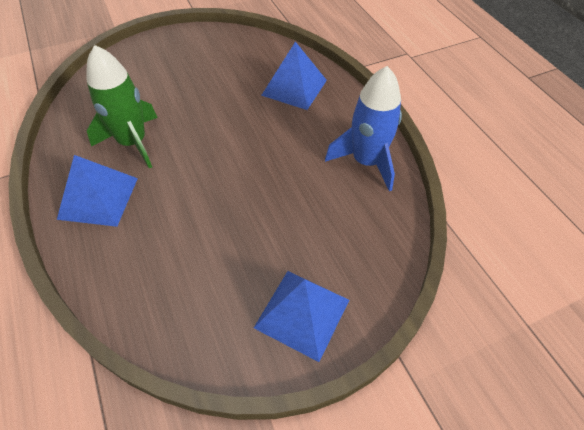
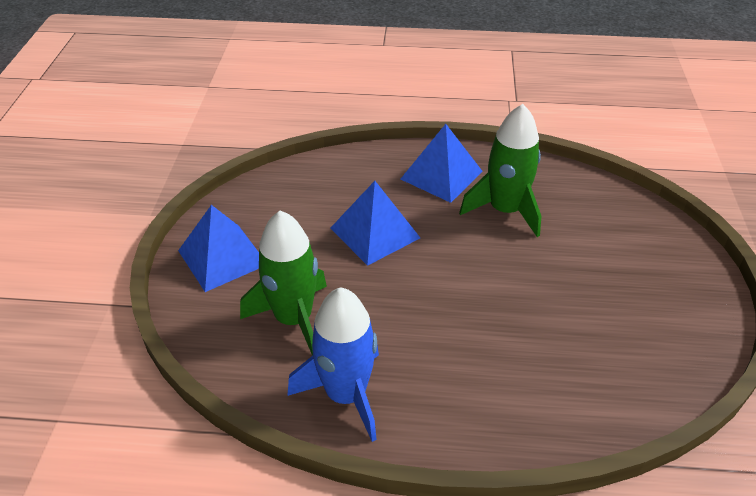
camera: 120 degrees right, 10 degrees down
(294, 87) = (532, 385): blue pyramid -> blue pyramid (375, 233)
(330, 220) = (293, 319): none -> green rocket

